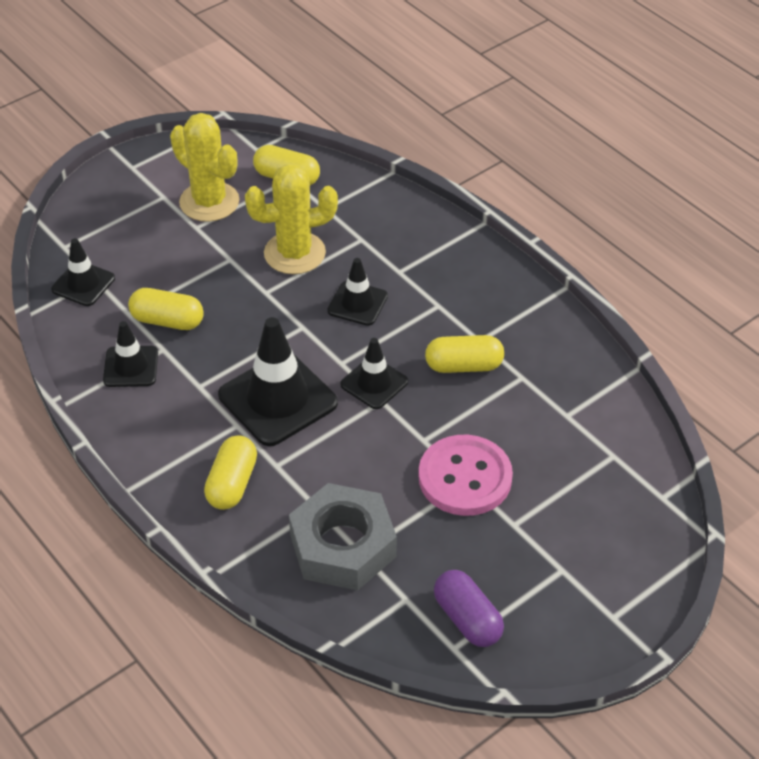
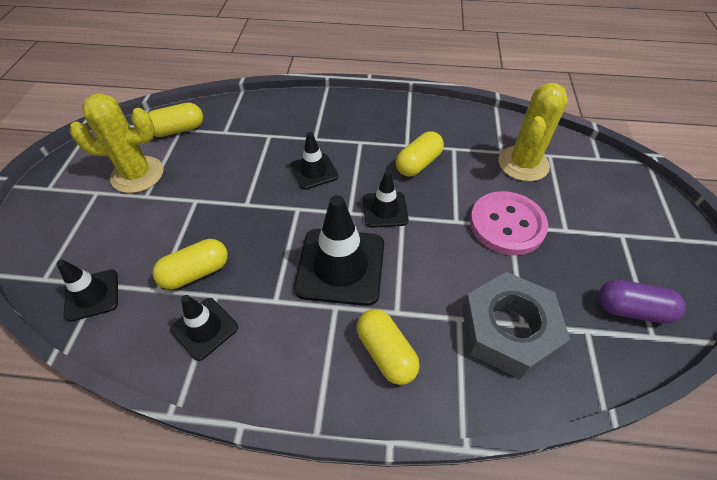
camera: 45 degrees left, 5 degrees up
(294, 253) = (237, 168): yellow cactus -> yellow cactus (523, 164)

